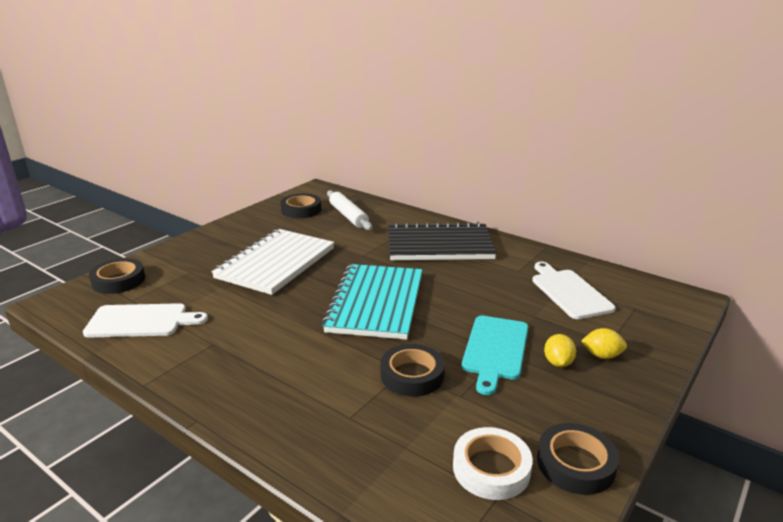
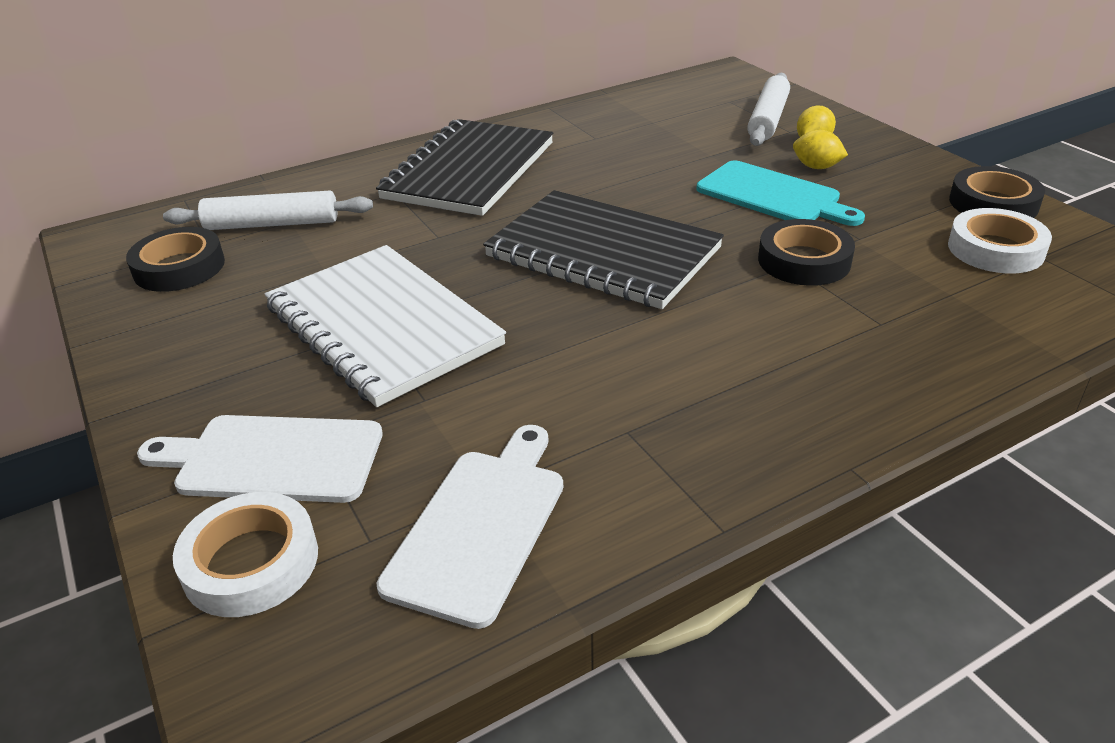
camera: 65 degrees left, 10 degrees up
(118, 281) = (251, 562): black tape -> white tape
(376, 303) = (603, 253): turquoise notebook -> black notebook
(569, 292) = (671, 123): white cutting board -> white cutting board (272, 459)
(620, 329) = (767, 119): none -> white rolling pin

